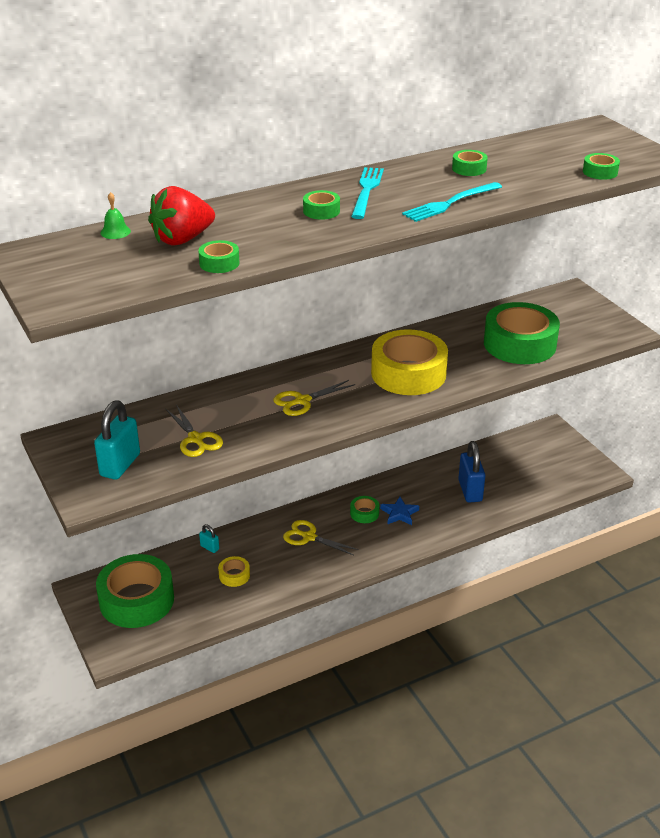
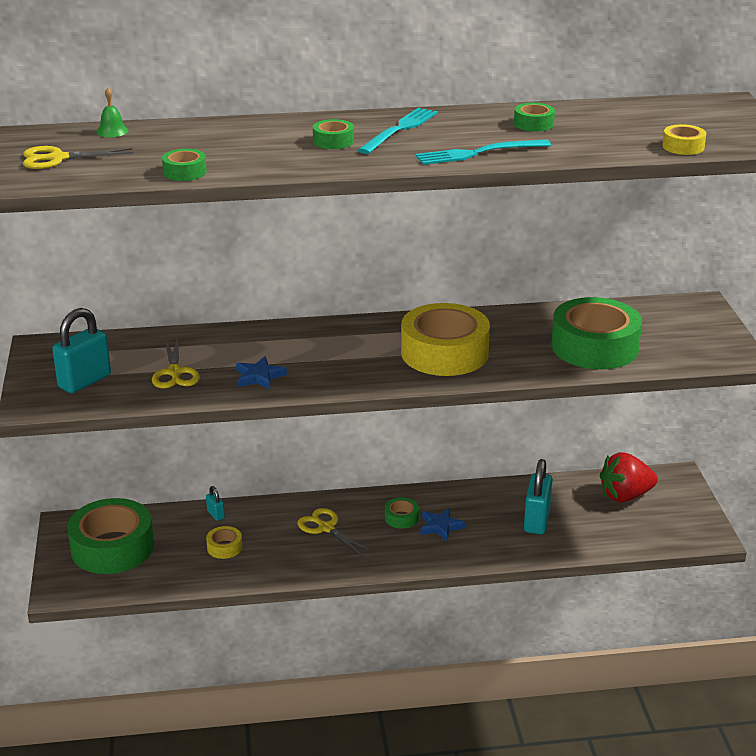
camera: 20 degrees right, 5 degrees down
(182, 239) = (169, 146): red strawberry -> red strawberry (625, 496)
(271, 427) = (259, 376): none -> blue star
(302, 401) = (310, 358): yellow scissors -> yellow scissors (58, 158)
(470, 491) = (536, 521): blue padlock -> turquoise padlock
(600, 172) = (683, 147): green tape -> yellow tape

